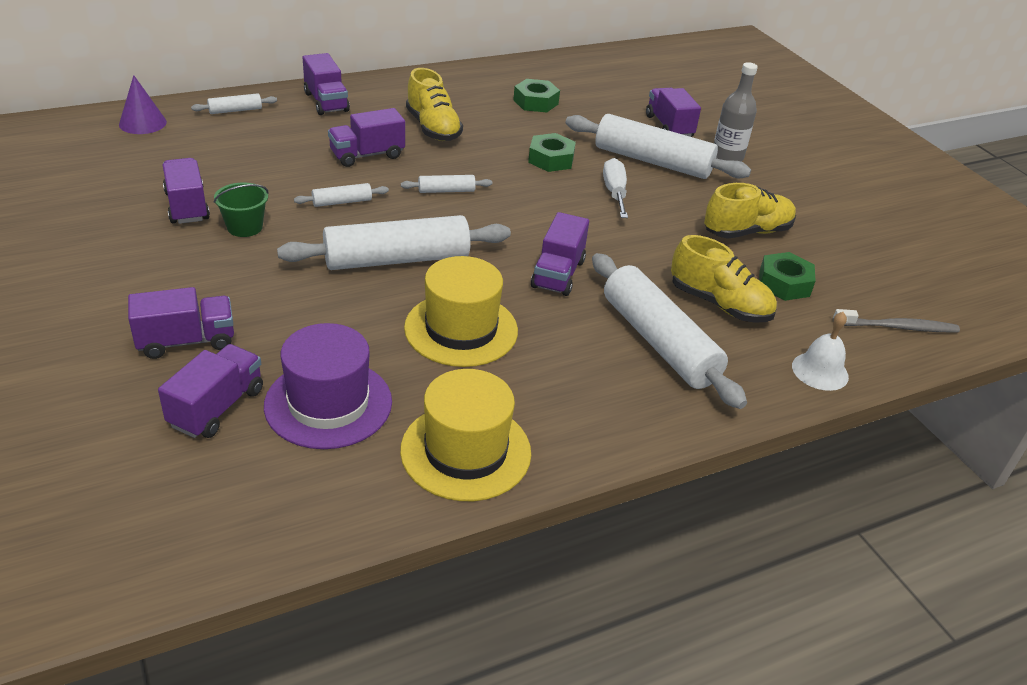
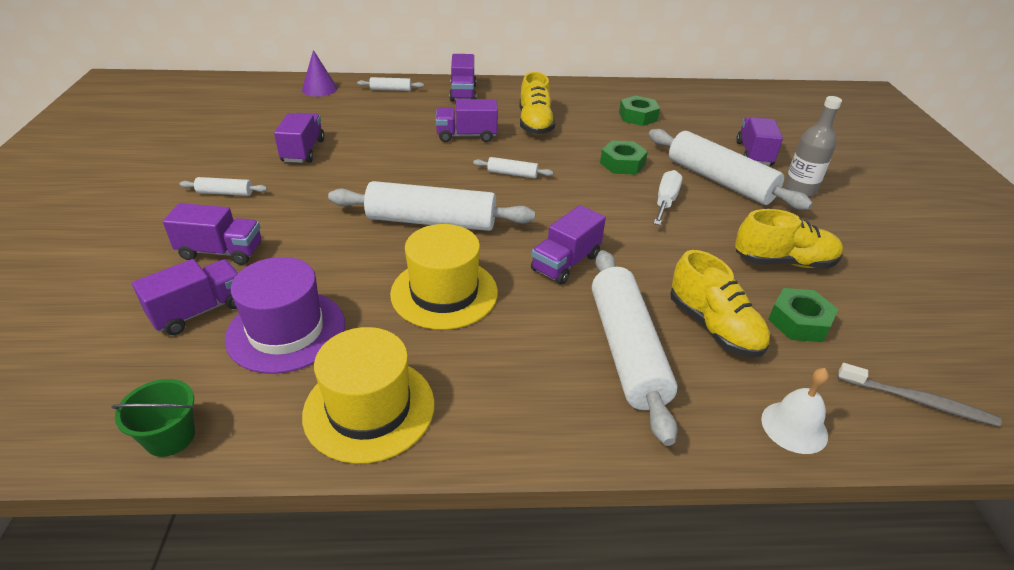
camera: 25 degrees right, 0 degrees up
(245, 227) = (332, 173): green bucket -> green bucket (170, 437)
(342, 202) = (420, 168): white rolling pin -> white rolling pin (225, 193)

